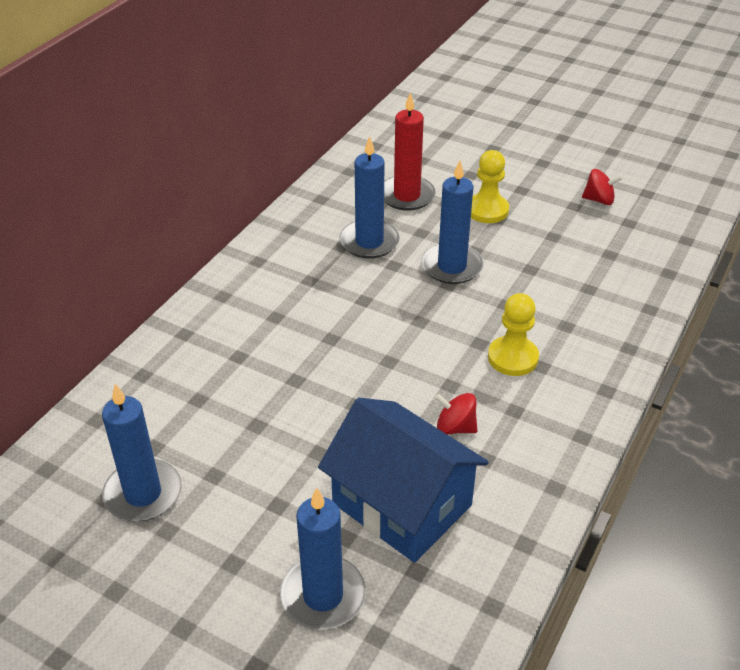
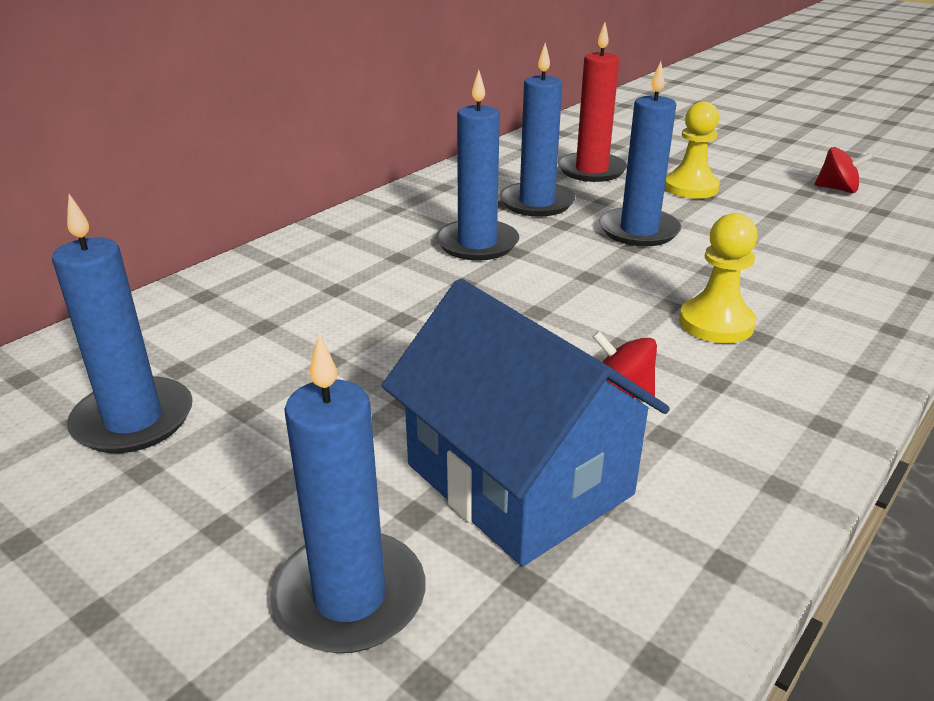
camera: 10 degrees right, 10 degrees down
(332, 295) = (477, 244): none -> blue candle

